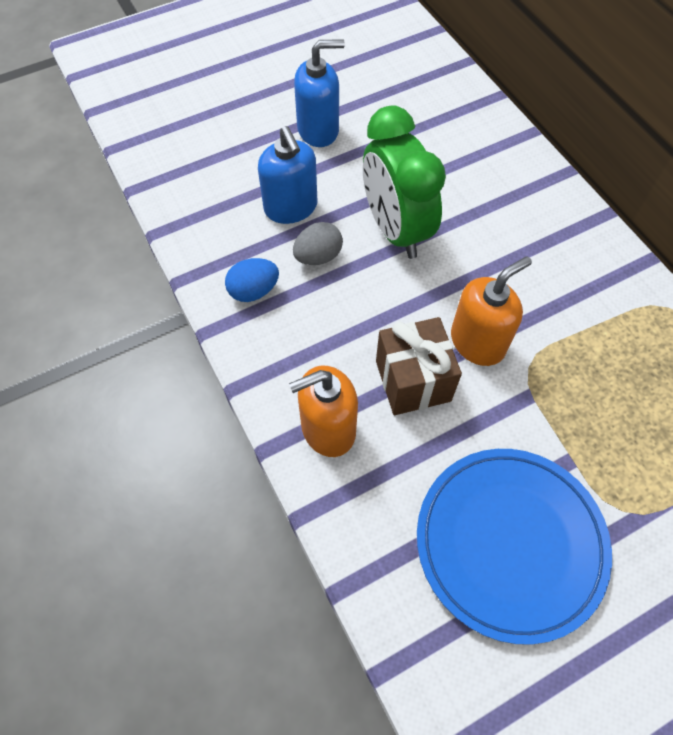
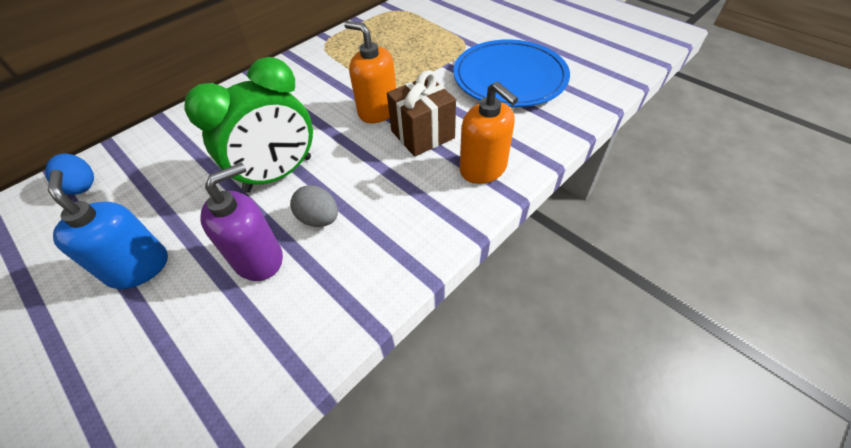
camera: 105 degrees left, 10 degrees down
(254, 291) = (372, 256): blue egg -> blue egg (82, 186)
(291, 207) = (259, 258): blue soap dispenser -> purple soap dispenser

